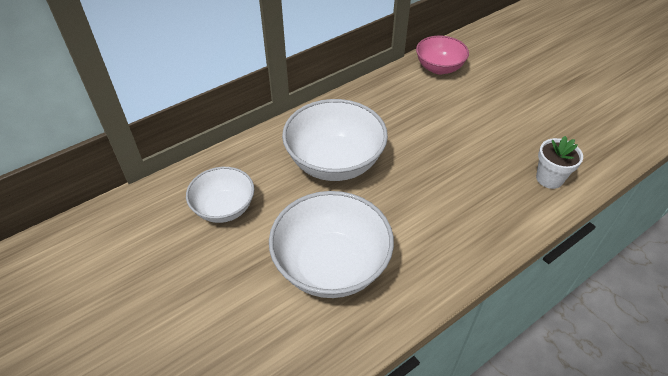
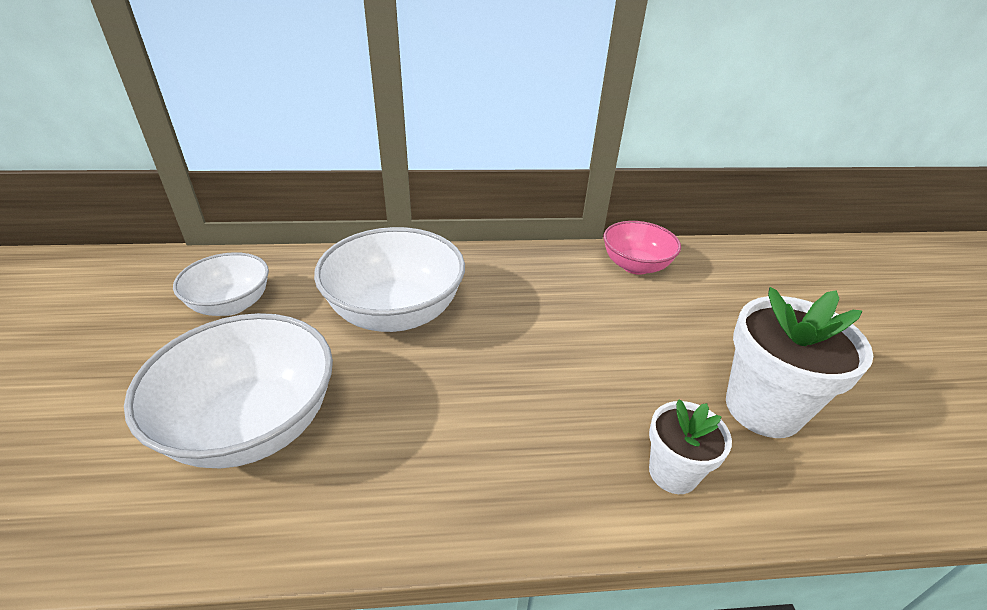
camera: 30 degrees right, 10 degrees down
(562, 126) = (763, 408): none -> white flower pot

